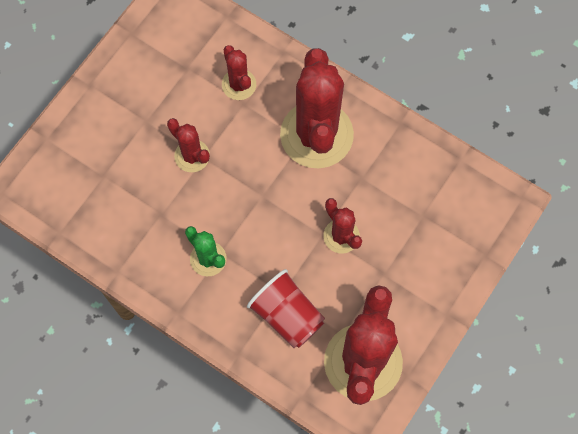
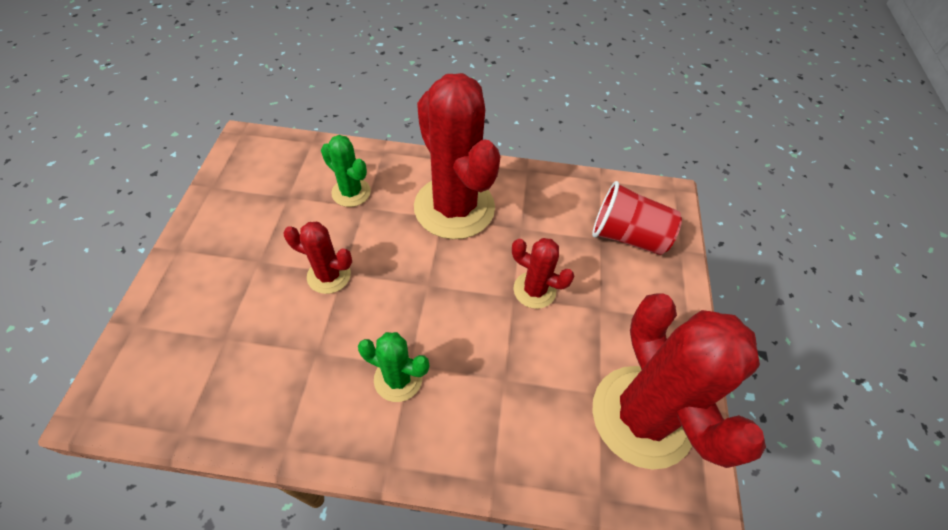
camera: 30 degrees left, 15 degrees down
(239, 84) = (351, 192): red cactus -> green cactus
(287, 315) = (526, 402): red cup -> red cup (627, 236)

